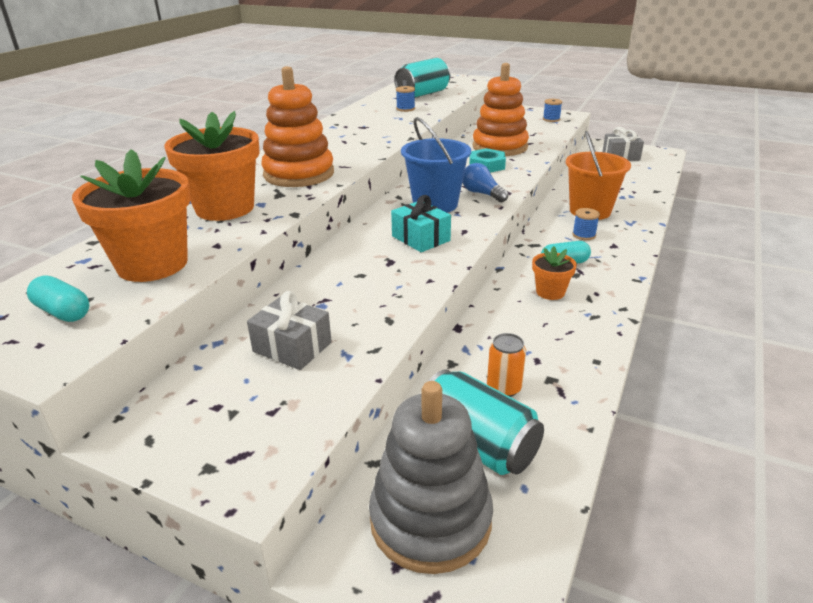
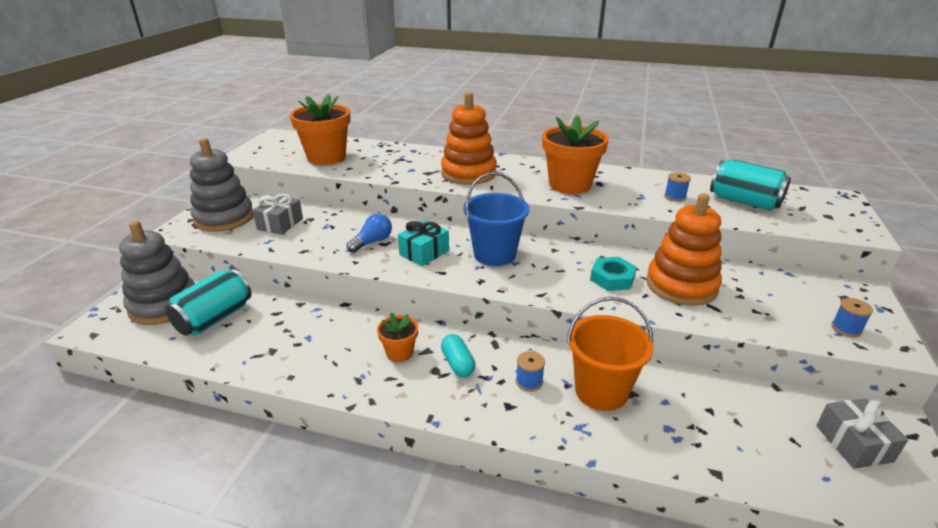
camera: 80 degrees right, 0 degrees up
(63, 312) = (281, 150): turquoise capsule -> none
(225, 208) = (402, 161): orange flower pot -> orange flower pot (570, 185)
(231, 416) = (224, 218): none -> grey stacking toy
(482, 194) = (529, 278): blue light bulb -> blue light bulb (372, 242)
(504, 388) = (267, 328): orange can -> none

